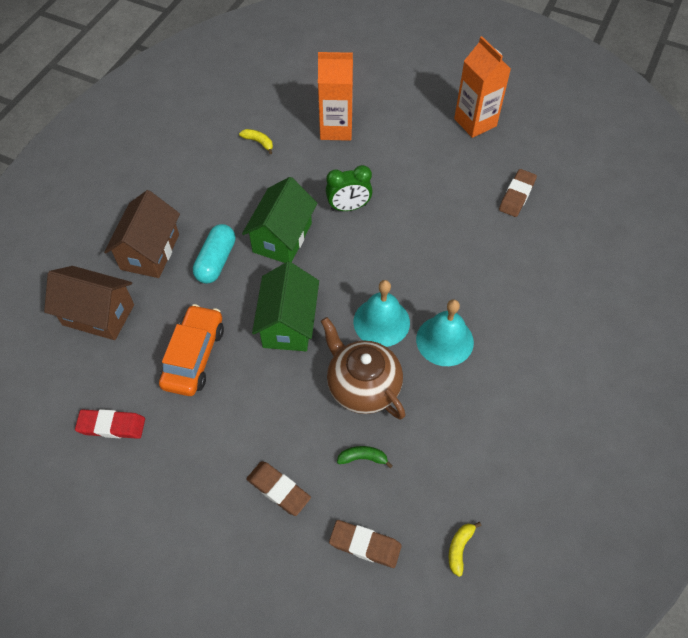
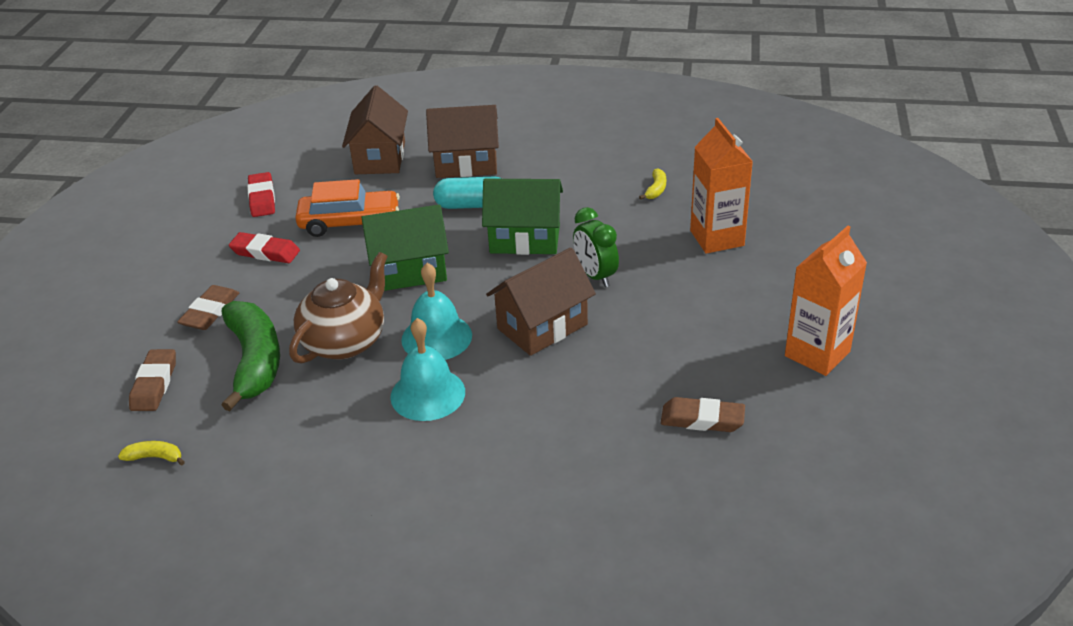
camera: 75 degrees right, 20 degrees down
(206, 433) = (265, 252): none -> red eraser
(363, 458) = (255, 361): green banana -> green banana, size x2.44
(394, 253) = (542, 326): none -> brown house

